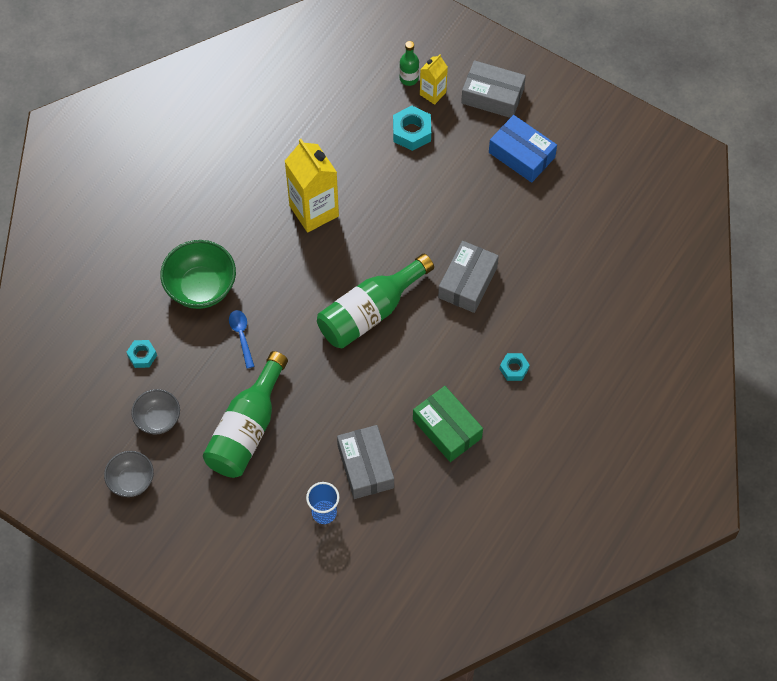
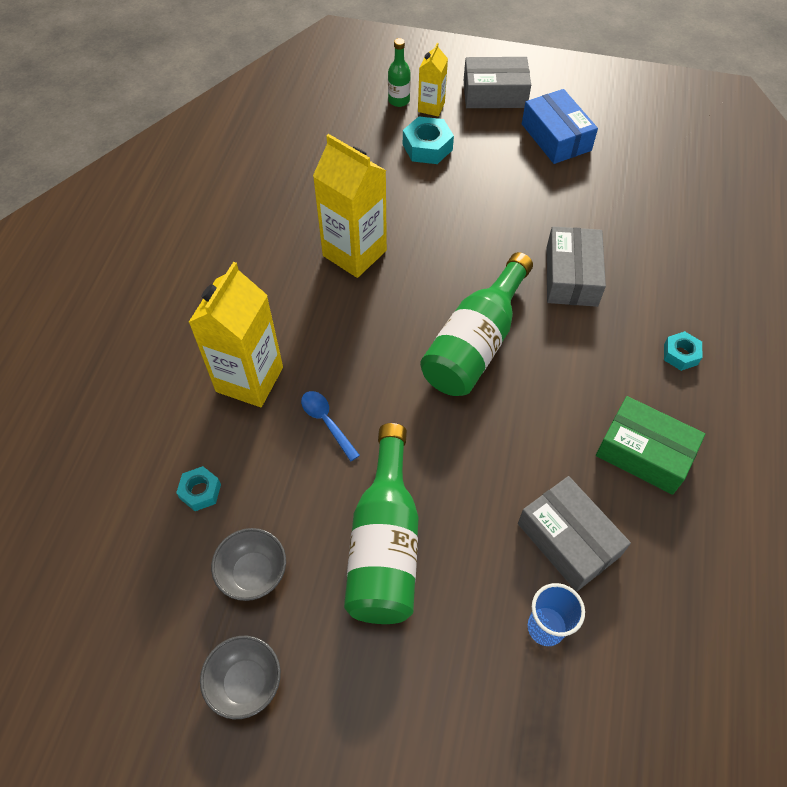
camera: 20 degrees left, 5 degrees down
(201, 287) = (249, 379): green bowl -> yellow carton
(521, 155) = (556, 137): blue box -> blue box turned 45 degrees clockwise

